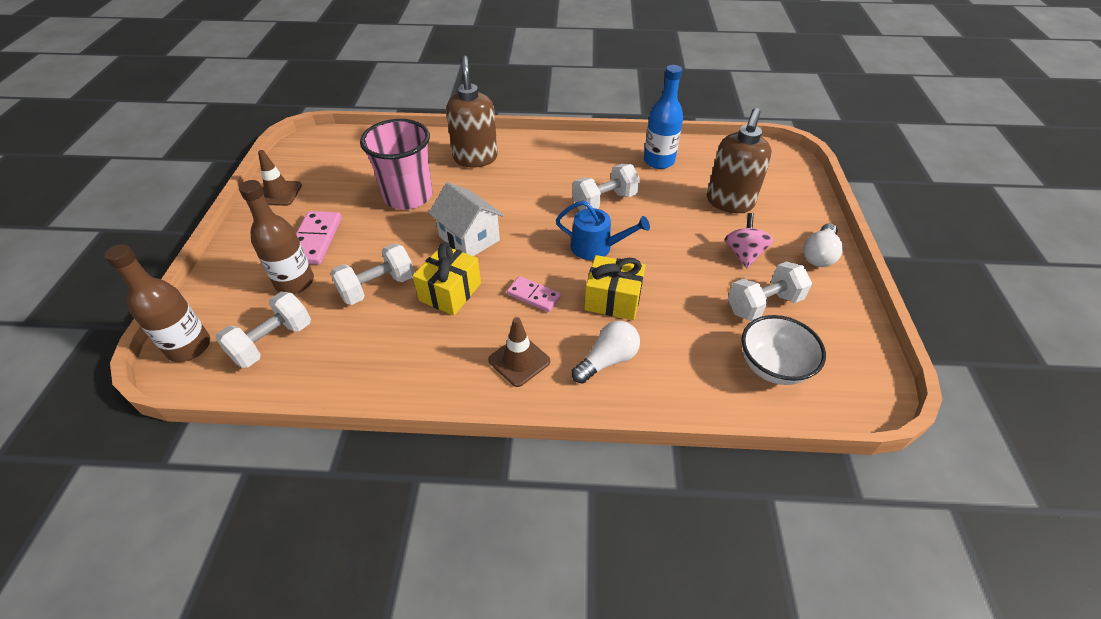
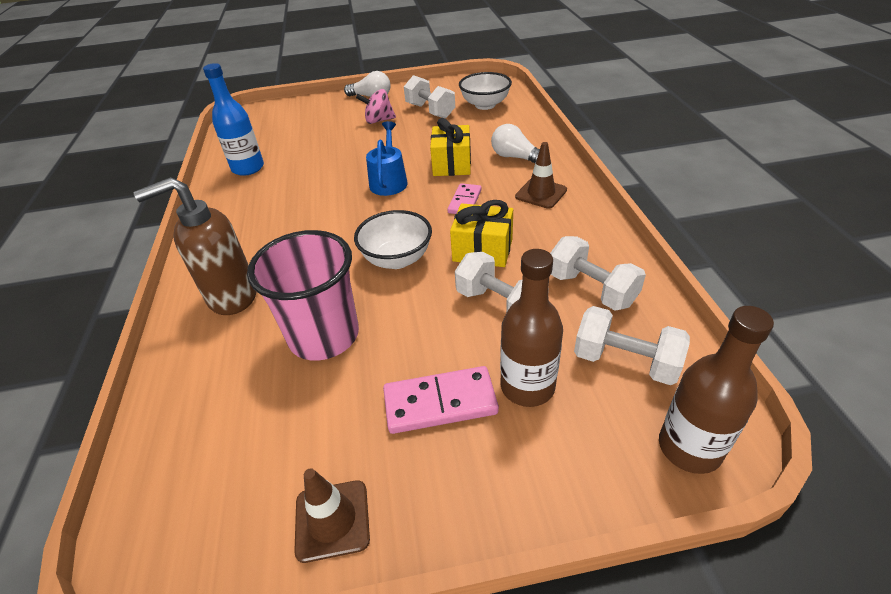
camera: 100 degrees left, 5 degrees down
(469, 238) = (397, 259): white house -> white bowl
(604, 201) = (318, 188): white dumbbell -> white dumbbell (591, 289)
(729, 202) = (313, 130): brown soap dispenser -> none

